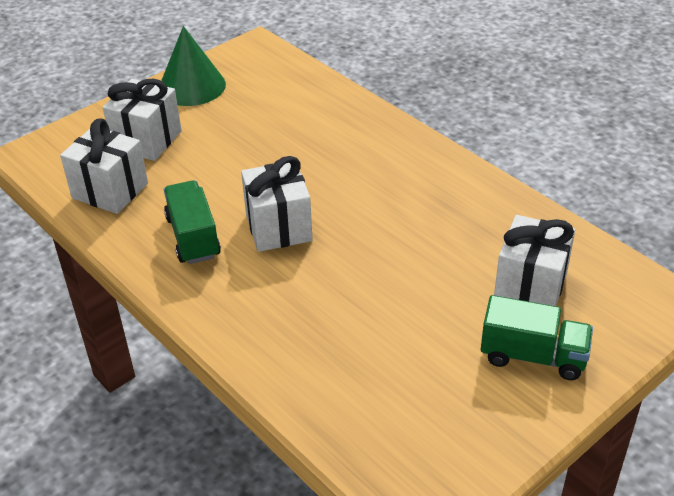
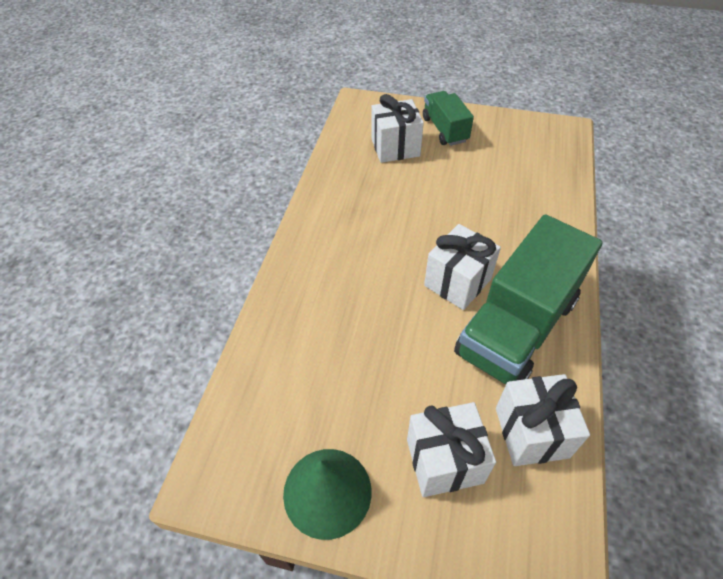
camera: 125 degrees left, 10 degrees up
(193, 237) = (516, 327): green truck -> green truck, size x1.86

